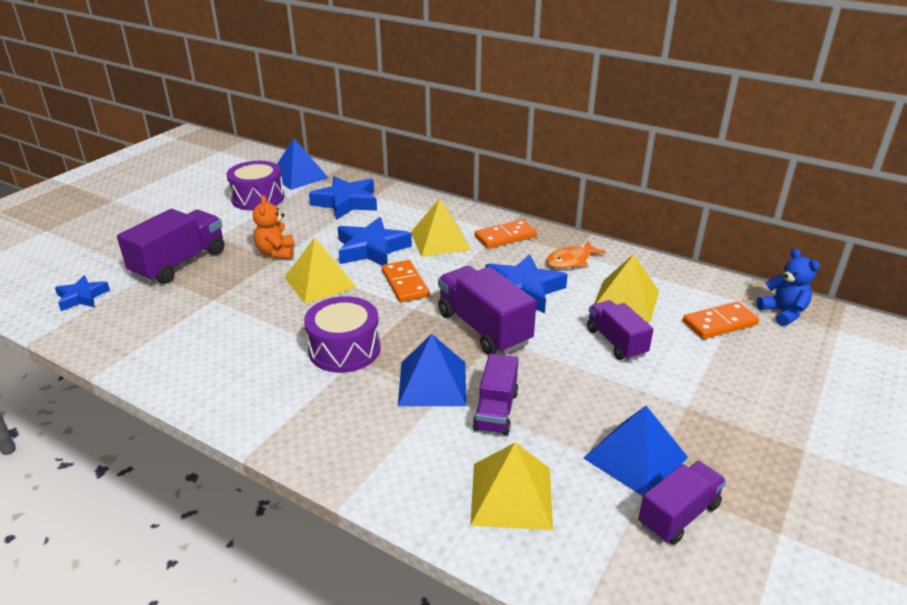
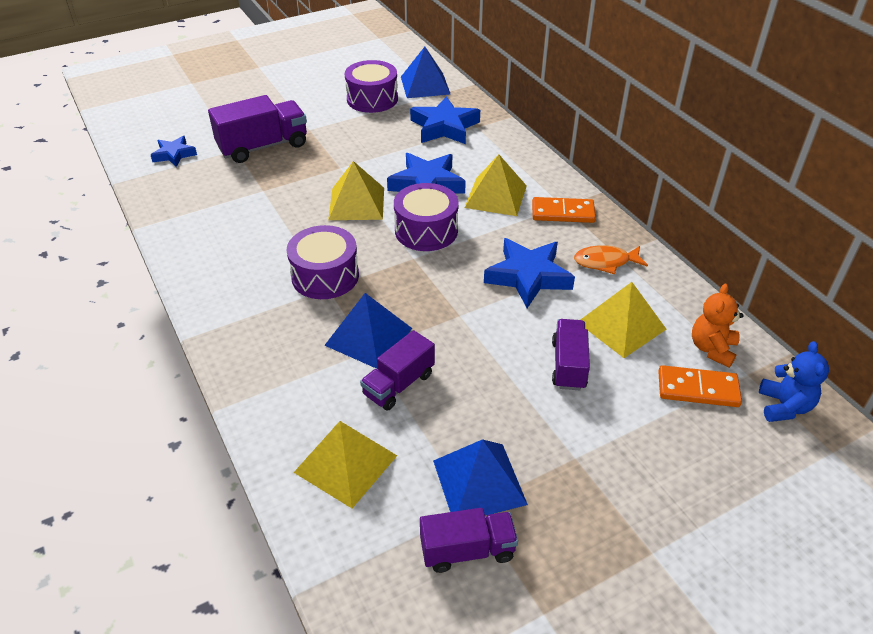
camera: 30 degrees right, 10 degrees up
(276, 253) = (344, 161): orange teddy bear -> orange teddy bear (712, 349)
(405, 284) = (426, 230): orange domino -> purple drum
(484, 328) = (457, 302): purple truck -> none

